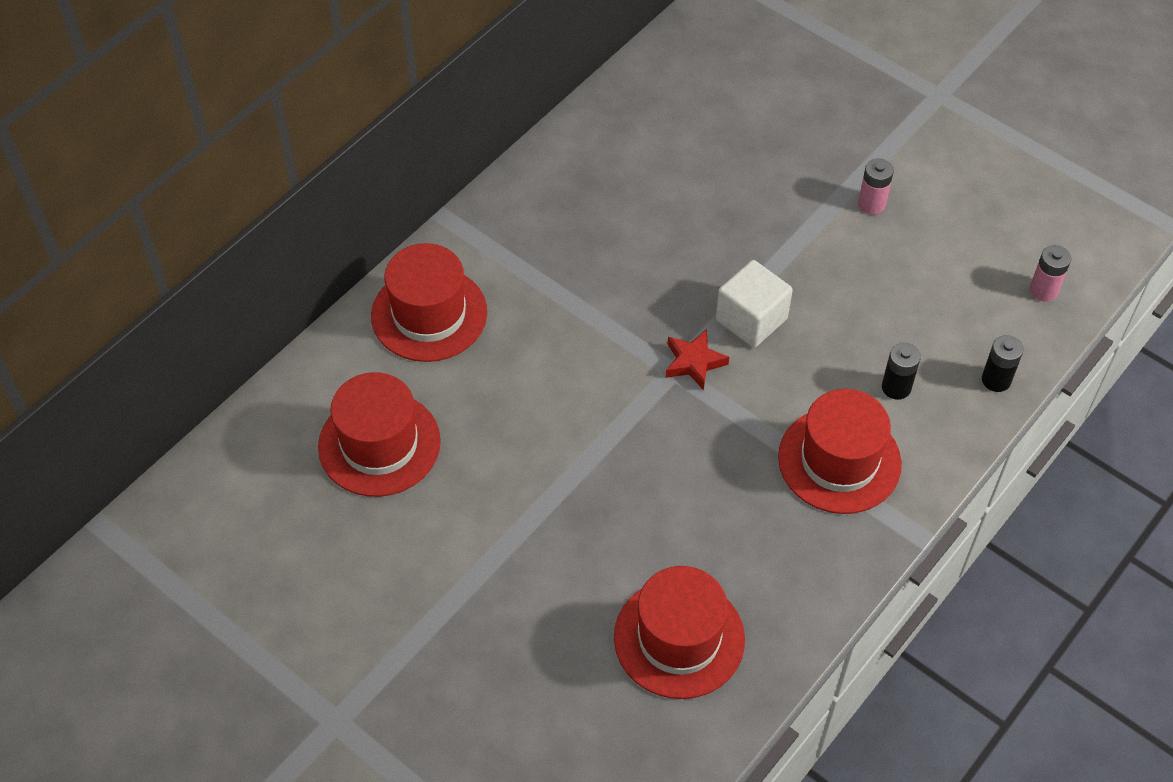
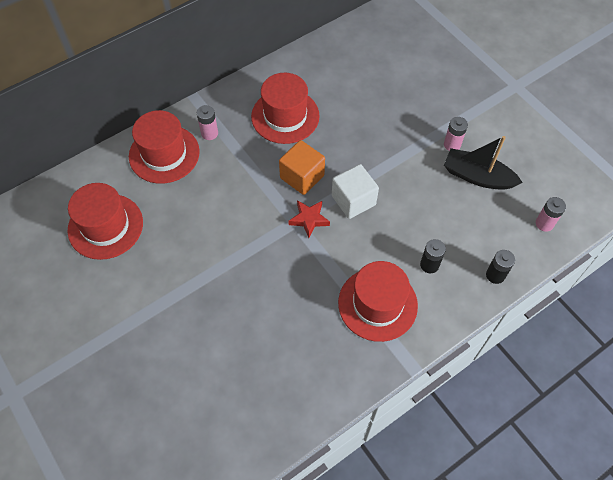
camera: 15 degrees right, 5 degrees up
(489, 266) = (209, 133): none -> pink battery
(660, 301) = (302, 176): none -> orange cube
(679, 638) = (237, 396): red hat -> red hat (285, 116)
(924, 243) = (477, 176): none -> black boat

